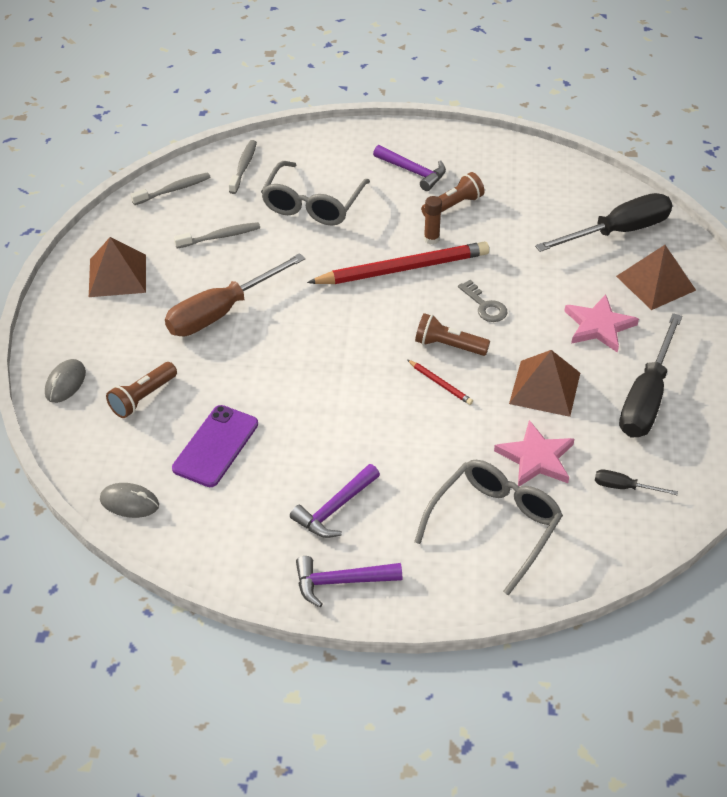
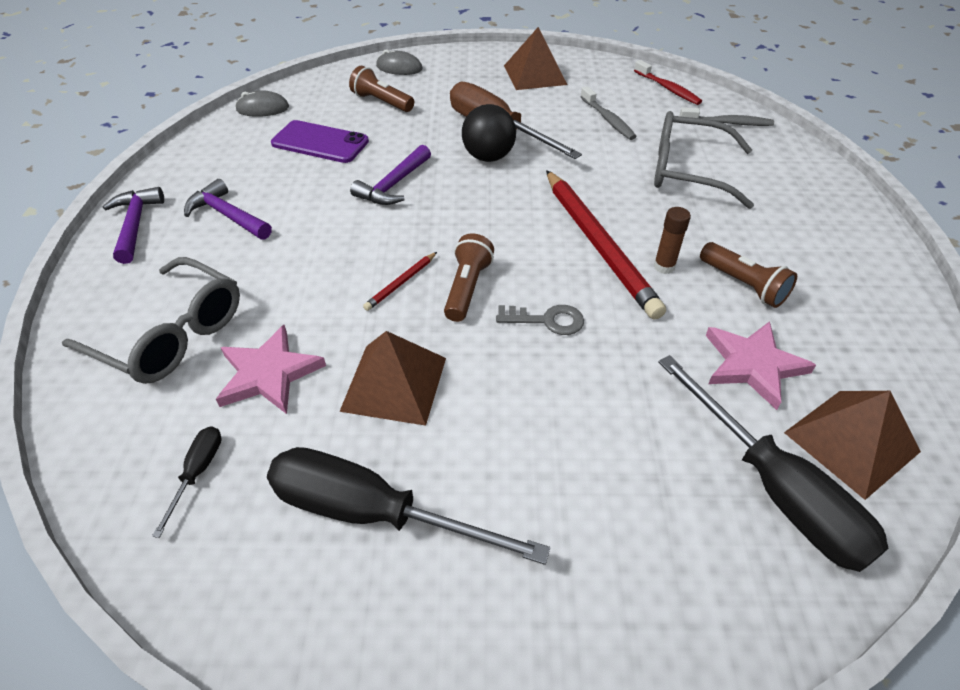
camera: 85 degrees right, 0 degrees up
(129, 502) = (263, 108): grey mouse -> grey mouse turned 75 degrees clockwise
(174, 190) = (668, 89): grey toothbrush -> red toothbrush
(268, 321) = (488, 157): none -> black ball
(413, 172) = (795, 245): purple hammer -> purple hammer (393, 185)
(485, 306) = (547, 320): grey key -> grey key turned 135 degrees counterclockwise
(598, 326) = (528, 452): pink star -> pink star (752, 365)
(655, 283) = (656, 544): brown pyramid -> brown pyramid (851, 442)

